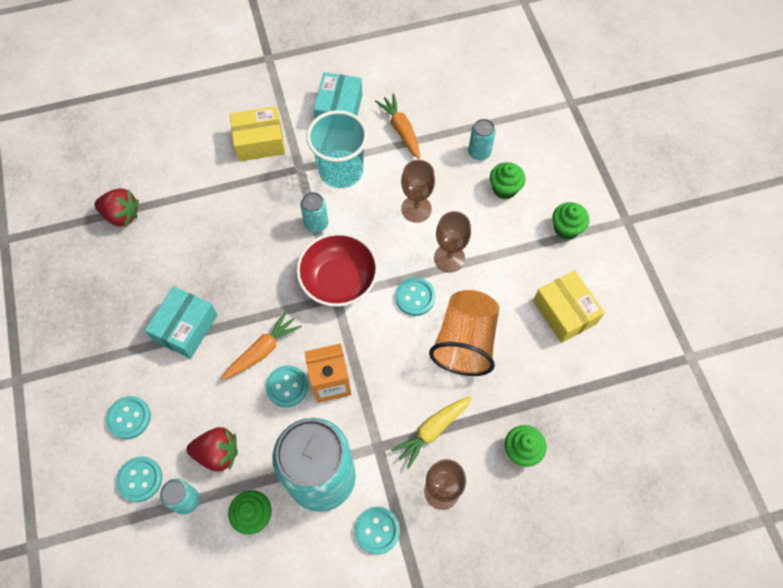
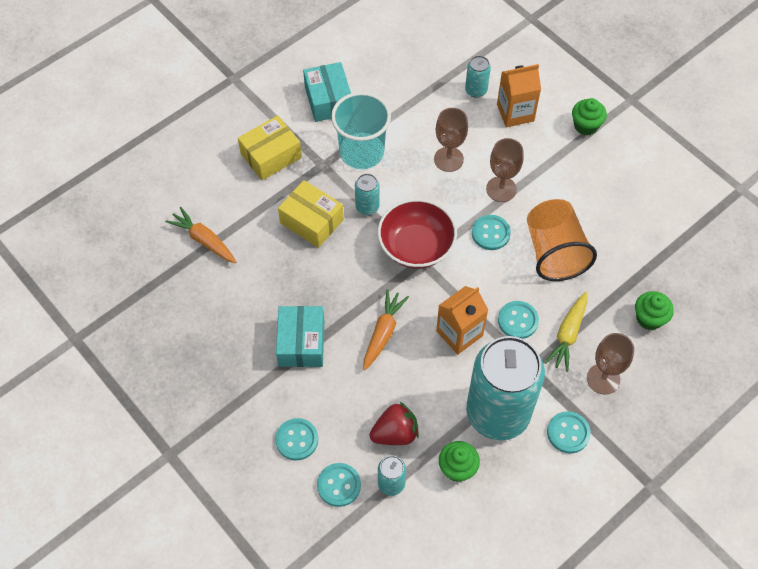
camera: 25 degrees left, 5 degrees down
(122, 215) = (179, 271): red strawberry -> none
(287, 387) = (423, 353): turquoise button -> turquoise button (518, 321)
(401, 130) = (395, 97): orange carrot -> orange carrot (204, 240)
(504, 189) = (515, 113): green cupcake -> orange carton
(564, 312) = (622, 194): yellow box -> yellow box (311, 221)

